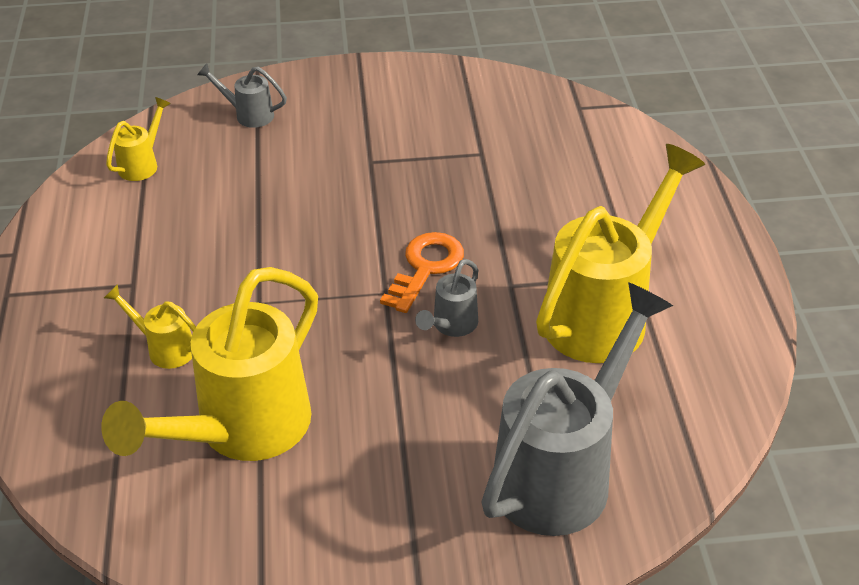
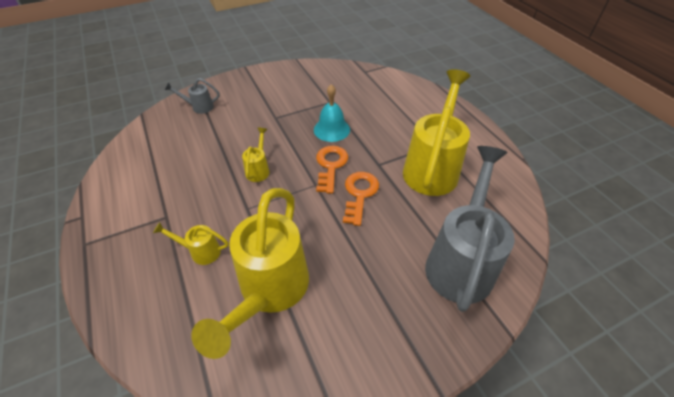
camera: 20 degrees left, 5 degrees up
(142, 164) = (147, 145): yellow watering can -> yellow watering can (259, 169)
(451, 326) = (359, 194): grey watering can -> orange key
(459, 205) = (331, 129): none -> turquoise bell

